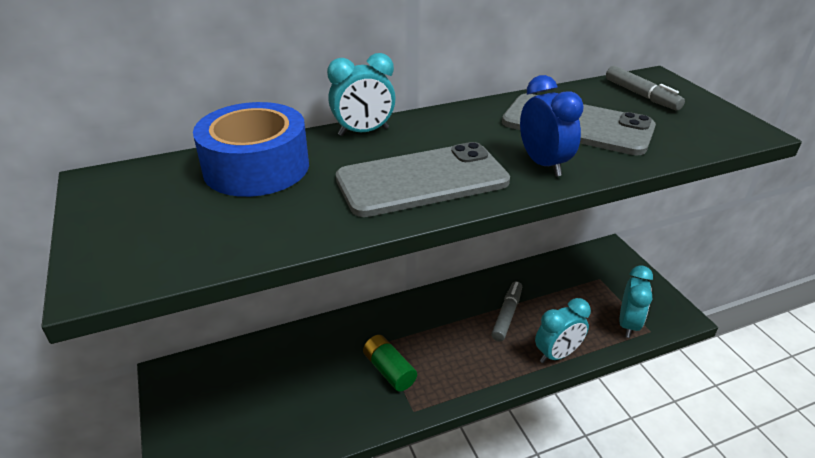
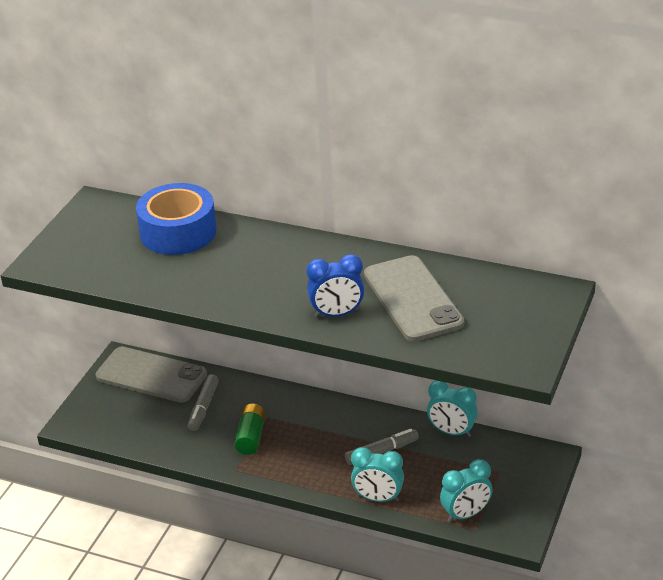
camera: 45 degrees right, 0 degrees up
(363, 132) = (270, 235): turquoise clock -> turquoise clock (451, 432)
(422, 180) = (250, 287): grey phone -> grey phone (151, 375)
(543, 164) = (337, 314): blue clock -> blue clock turned 60 degrees clockwise
(641, 95) = (512, 299): grey marker -> grey marker (203, 407)

